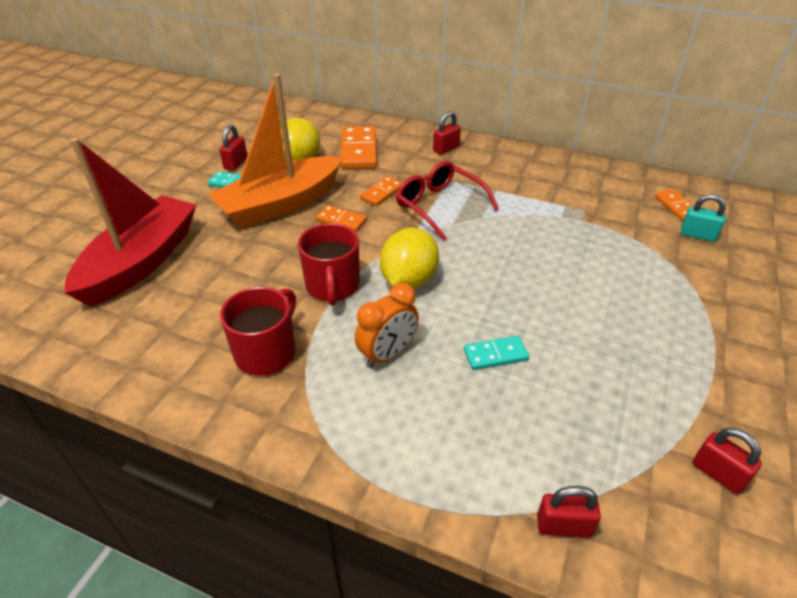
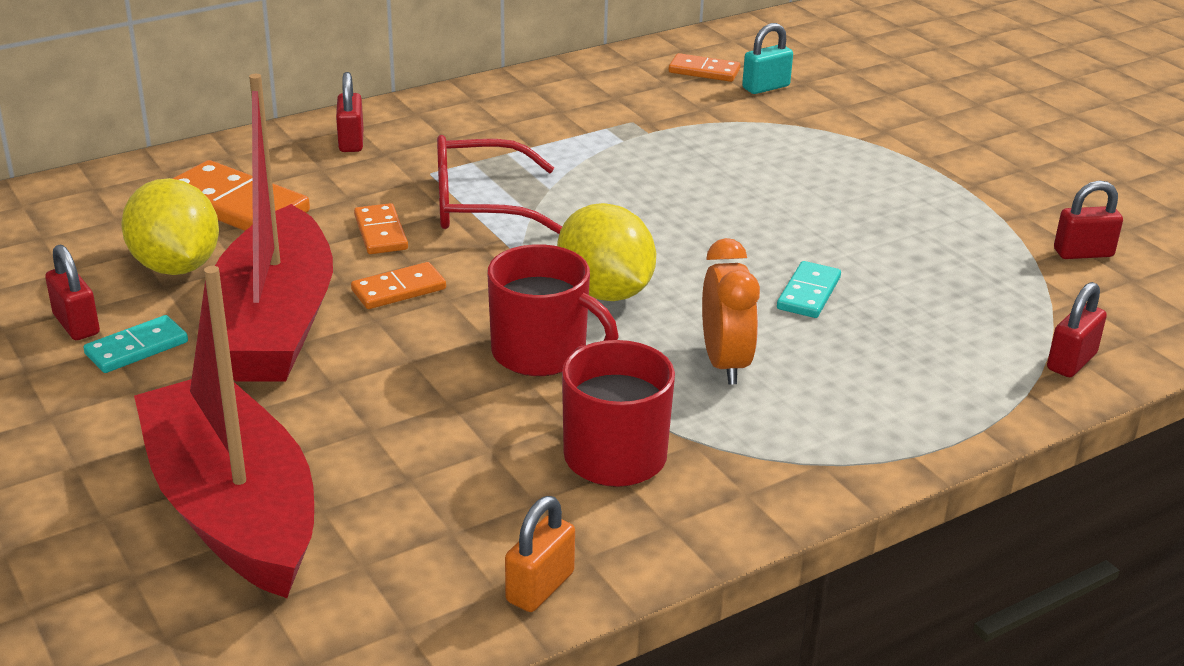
camera: 55 degrees left, 10 degrees down
(141, 379) = (540, 587): none -> orange padlock
(281, 204) = (275, 324): orange boat -> red boat

